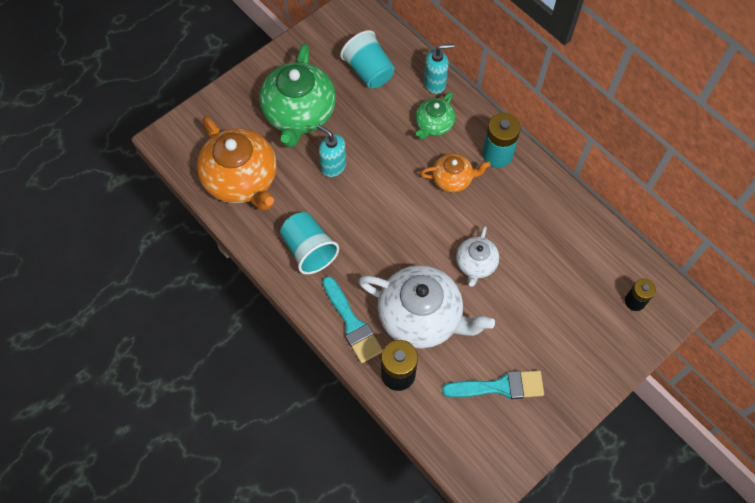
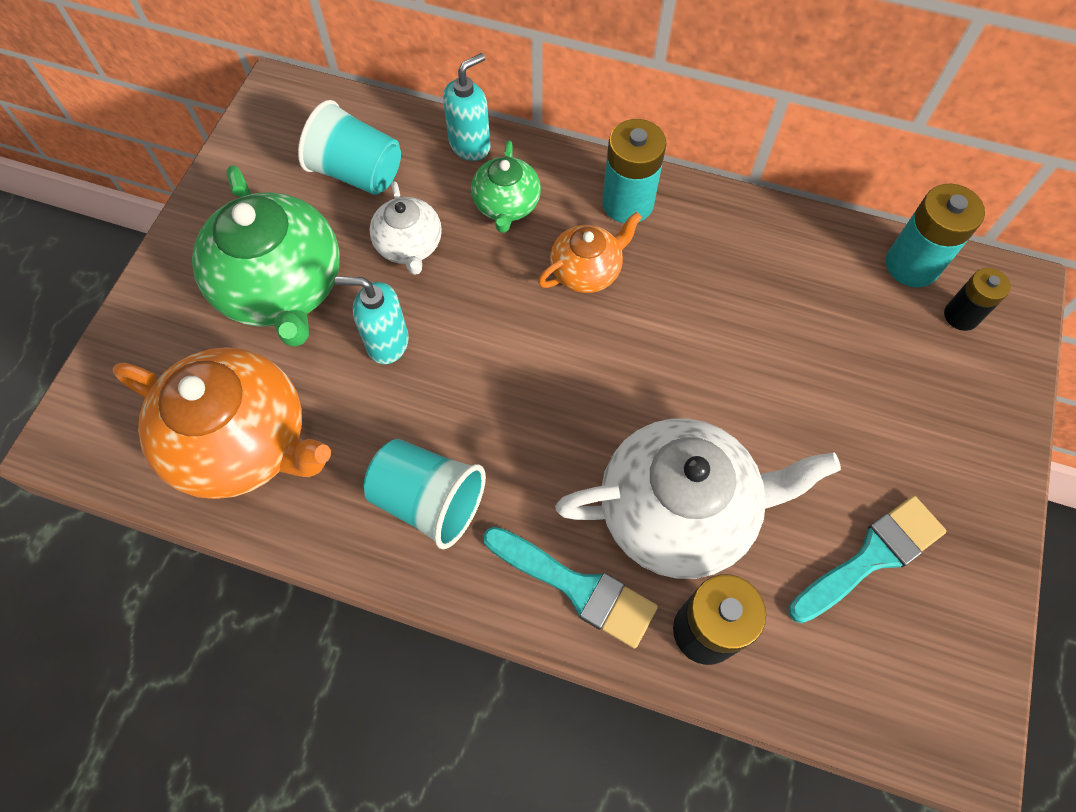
camera: 30 degrees left, 0 degrees up
(475, 264) = (705, 381): white teapot -> white teapot (409, 246)
(628, 262) = (912, 265): none -> turquoise battery

